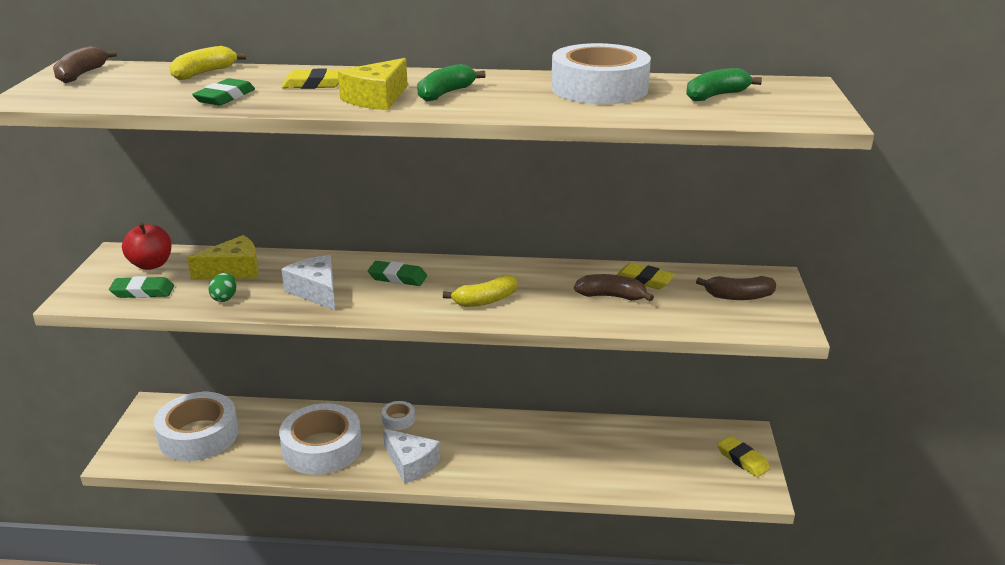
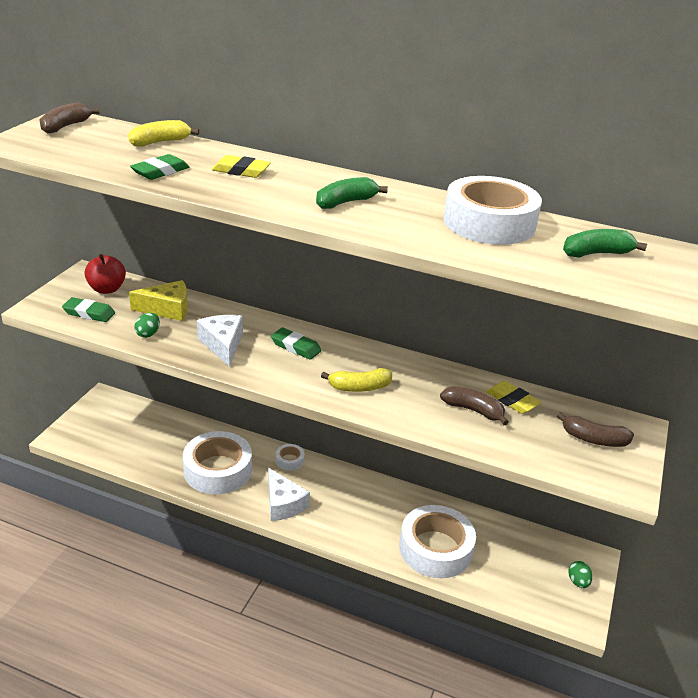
camera: 15 degrees right, 5 degrees up
(198, 435) = (127, 433): white tape -> white tape (435, 549)
(377, 99) = (283, 197): yellow cheese -> none
(742, 460) = (578, 582): yellow eraser -> green egg

